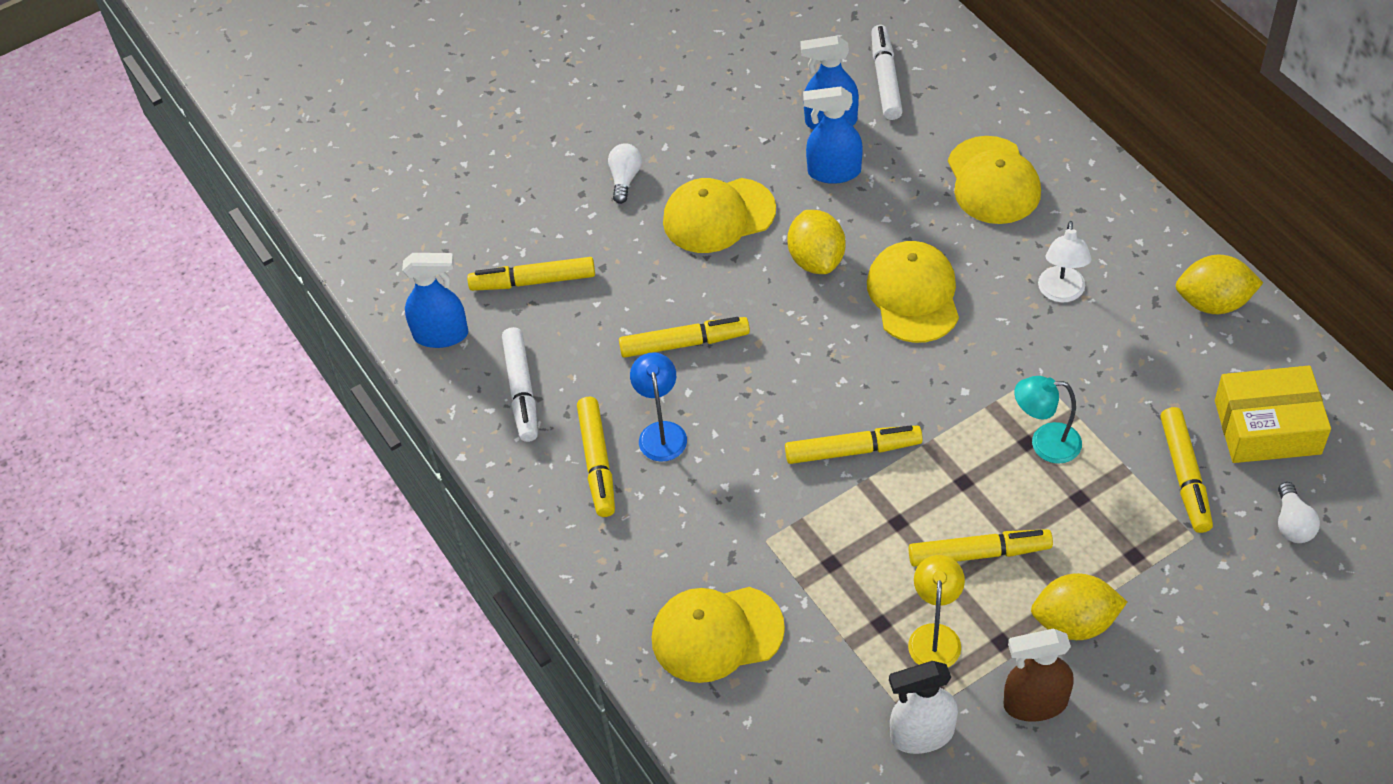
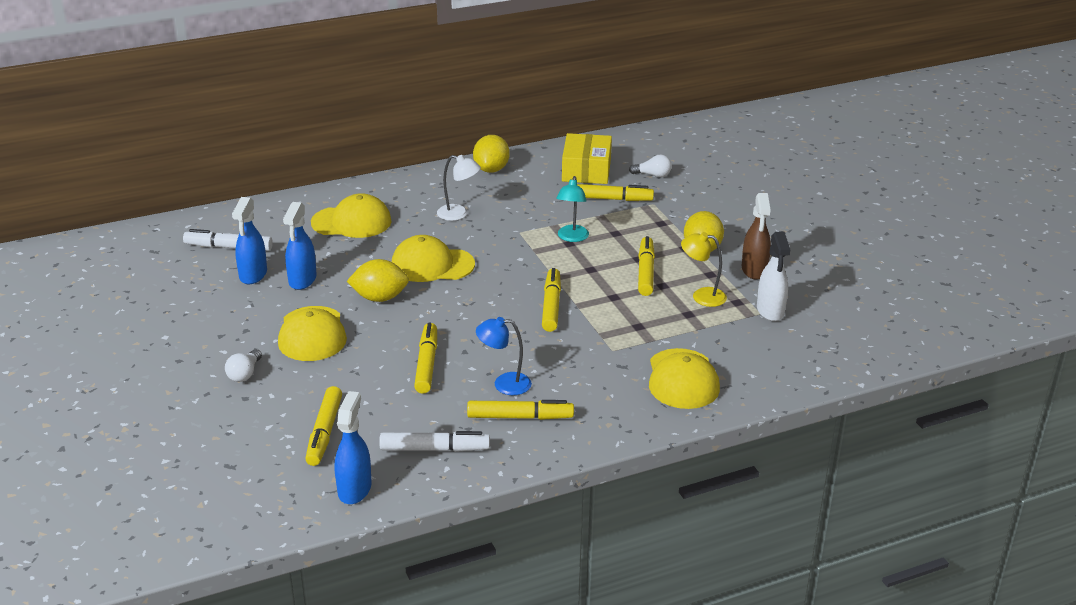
camera: 85 degrees left, 20 degrees down
(625, 179) = (244, 374): white light bulb -> white light bulb turned 90 degrees counterclockwise

